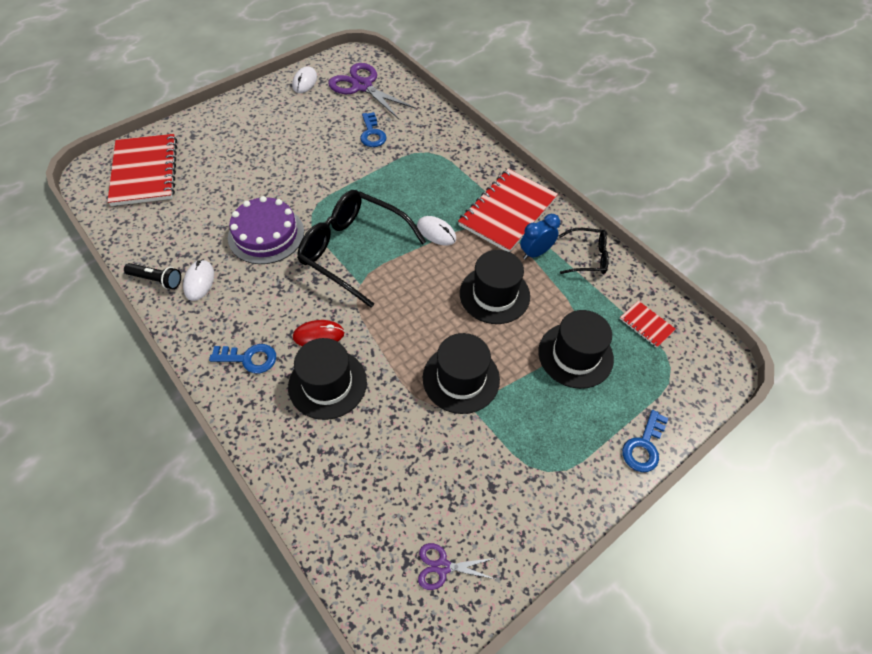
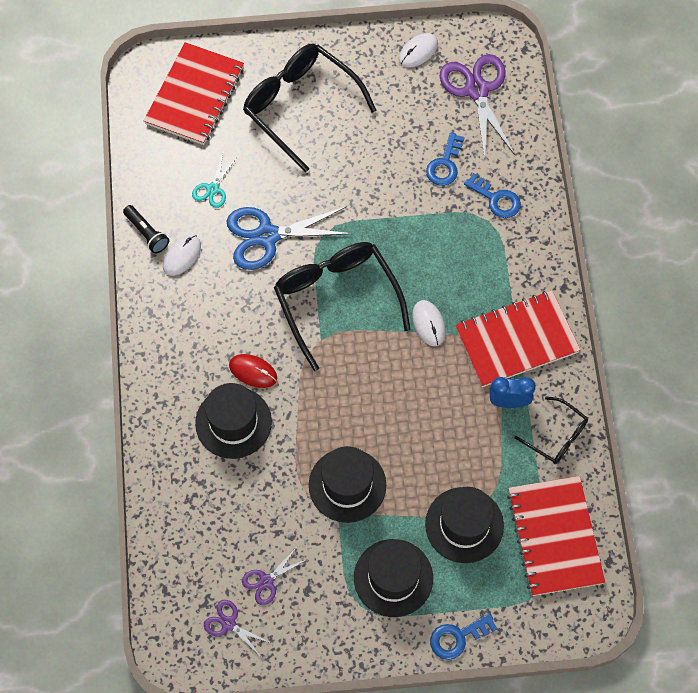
camera: 35 degrees right, 10 degrees up
(198, 224) = (212, 189): none -> turquoise scissors
(237, 144) = (300, 106): none -> black glasses
(249, 358) = (183, 360): blue key -> blue key (496, 199)
(266, 234) = (267, 236): purple cake -> blue scissors
(450, 502) = (266, 581): none -> purple scissors
(494, 294) = (435, 423): black hat -> black hat (393, 578)
(646, 325) = (554, 537): red notebook -> red notebook, size x2.22

